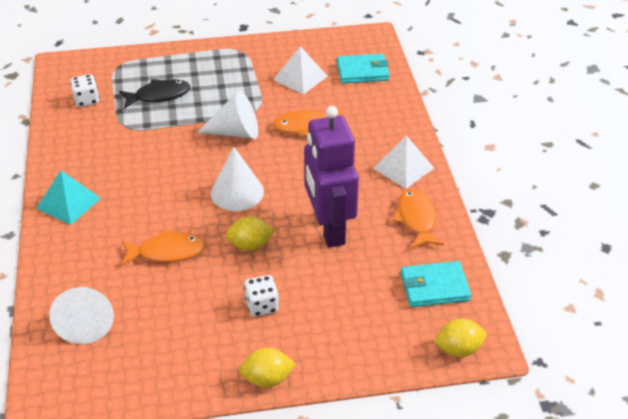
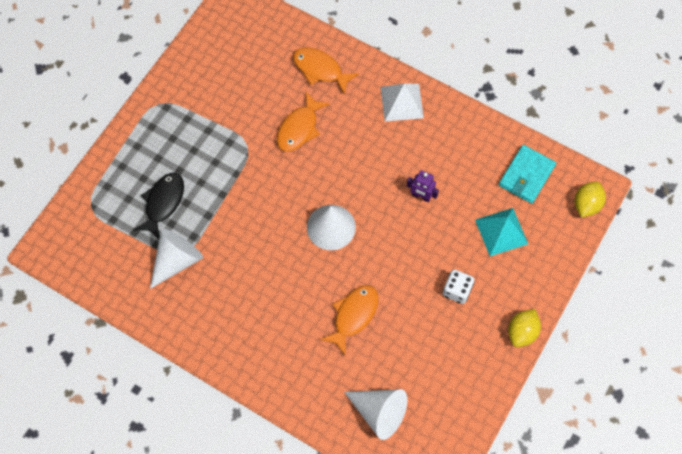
camera: 50 degrees left, 25 degrees up
(68, 203) = (239, 350): turquoise pyramid -> turquoise pyramid (501, 231)
(86, 100) = (117, 260): white dice -> none
(236, 132) = (262, 180): white cone -> white cone (177, 260)
(250, 245) = (393, 257): yellow lemon -> none
(300, 78) = (237, 88): white pyramid -> none
(329, 229) = (421, 196): purple robot -> purple robot, size x0.41
(362, 71) = (270, 41): turquoise wallet -> none
(416, 219) = (458, 136): orange fish -> orange fish (320, 69)

